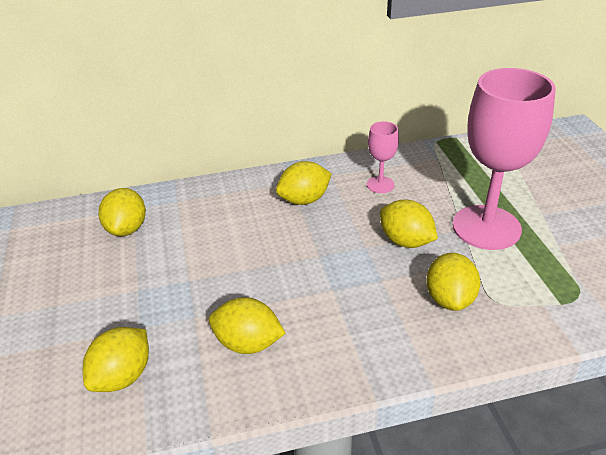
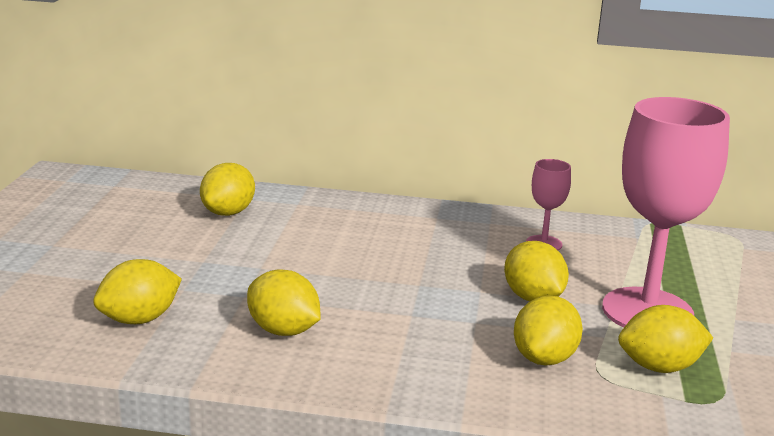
camera: 20 degrees right, 15 degrees down
(304, 200) = (440, 235): yellow lemon -> yellow lemon (659, 367)

